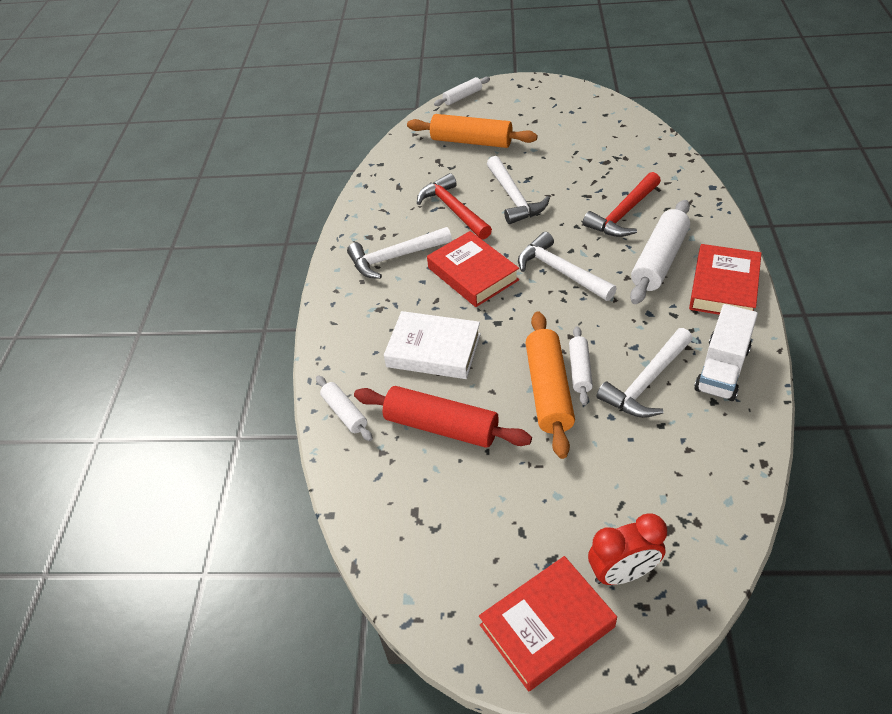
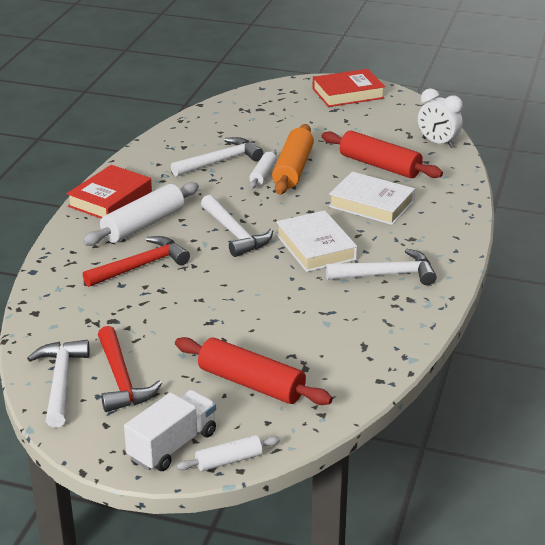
camera: 170 degrees left, 15 degrees down
(345, 413) = (451, 183): white rolling pin -> none
(371, 503) = (438, 143): none -> white clock
(453, 209) = (310, 306): red hammer -> red hammer (121, 380)
(471, 141) = (251, 383): orange rolling pin -> red rolling pin
(473, 274) = (315, 247): red book -> white book
(514, 198) = (238, 304): white hammer -> white hammer (60, 382)
(622, 573) = (296, 101): red clock -> none
(722, 369) = (162, 158): white truck -> white truck (172, 445)

